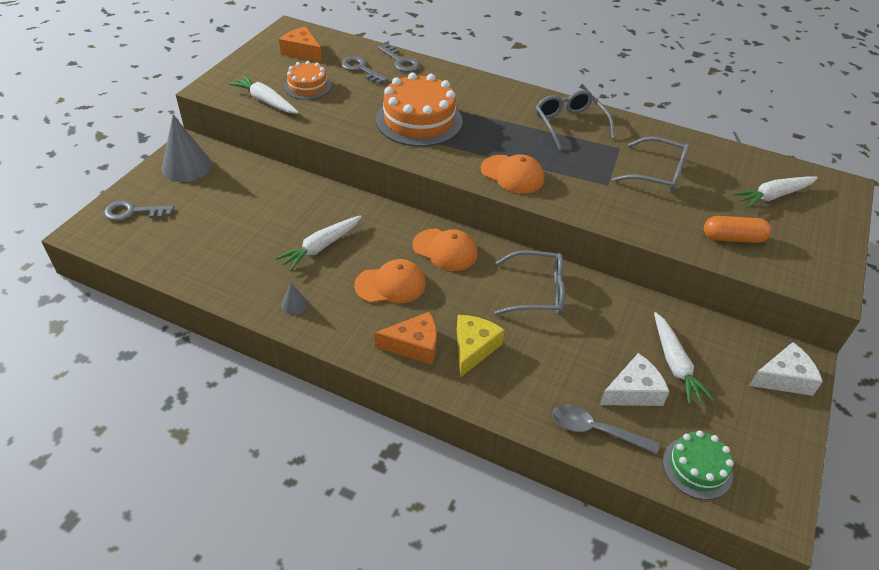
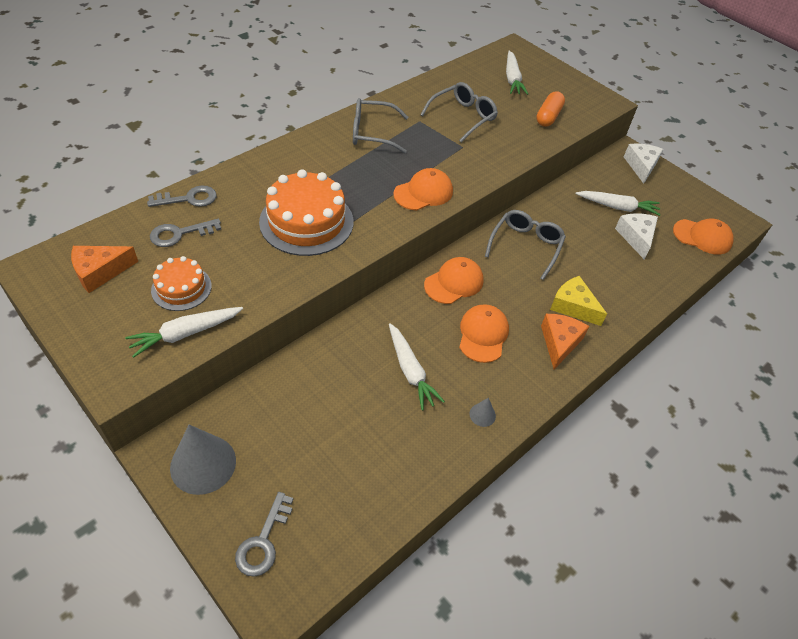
camera: 70 degrees left, 5 degrees up
(596, 430) = (665, 271): grey spoon -> none
(697, 467) = (702, 237): green cake -> orange cap

